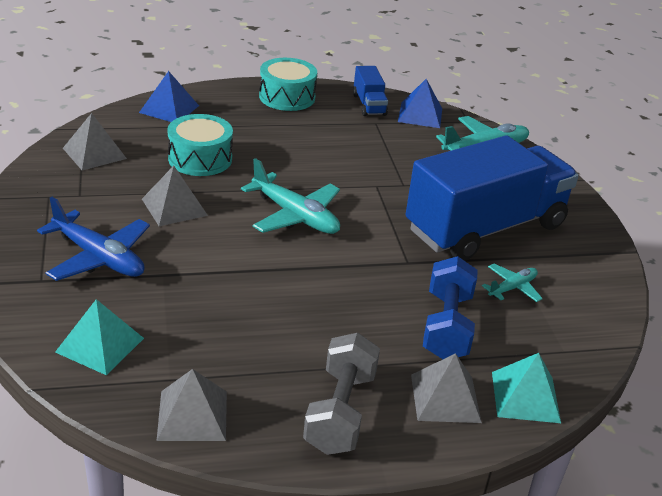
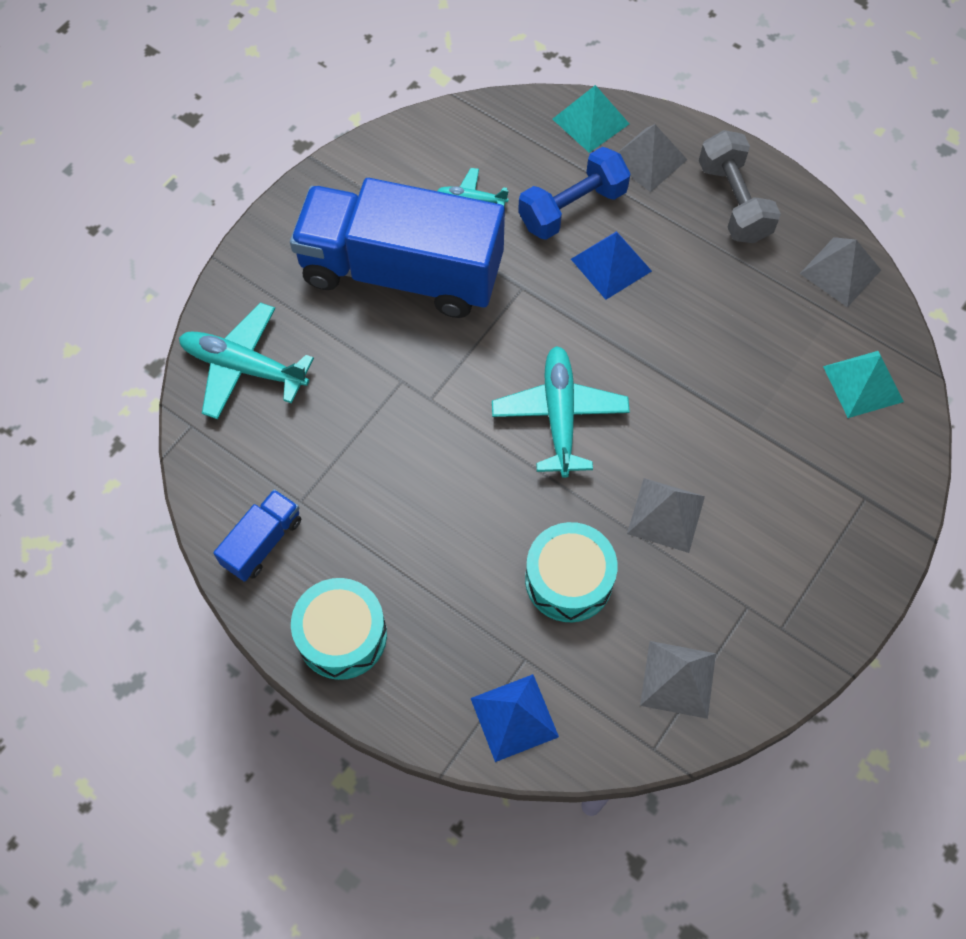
camera: 130 degrees left, 30 degrees up
(99, 258) = (794, 490): blue plane -> none
(340, 412) = (733, 202): grey dumbbell -> grey dumbbell turned 75 degrees counterclockwise
(420, 115) = (229, 477): blue pyramid -> blue pyramid (611, 265)

